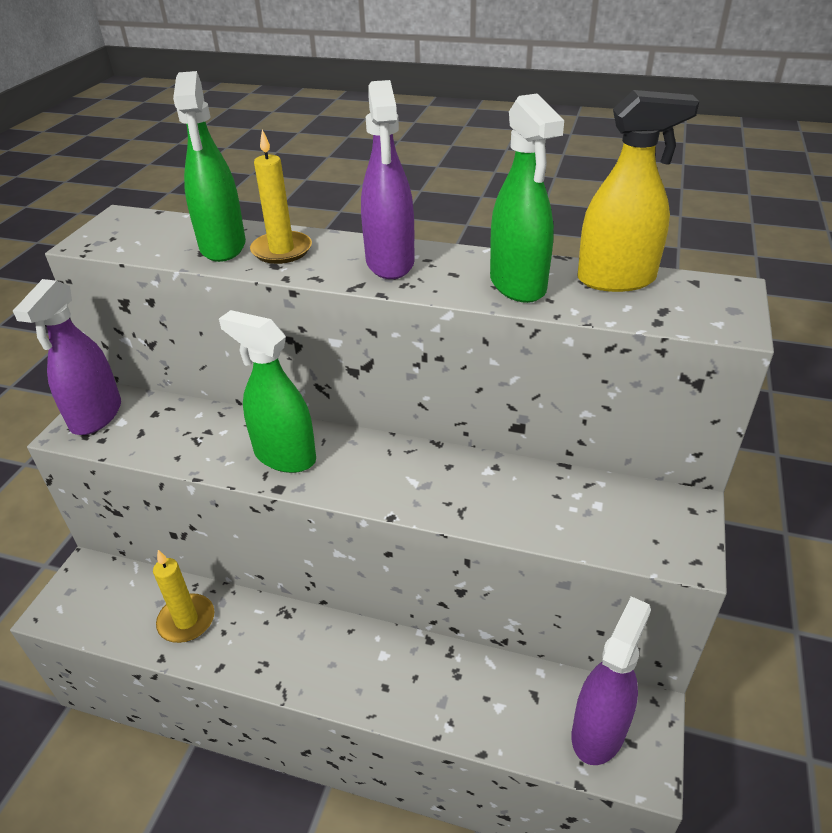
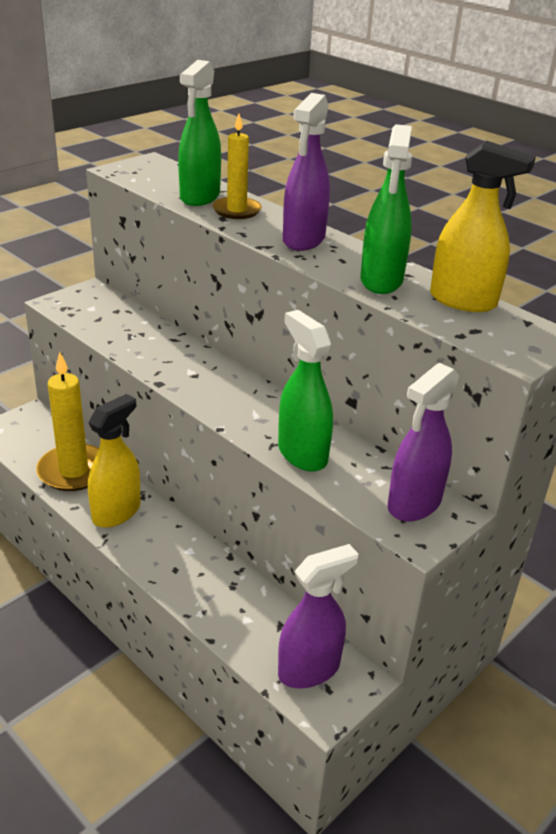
camera: 25 degrees right, 5 degrees down
(96, 416) = (78, 299): purple spray bottle -> purple spray bottle (414, 504)
(186, 620) = (73, 471): yellow candle -> yellow candle, size x1.56
(272, 648) = (117, 512): none -> yellow spray bottle
(284, 456) = (179, 366): green spray bottle -> green spray bottle (302, 454)

